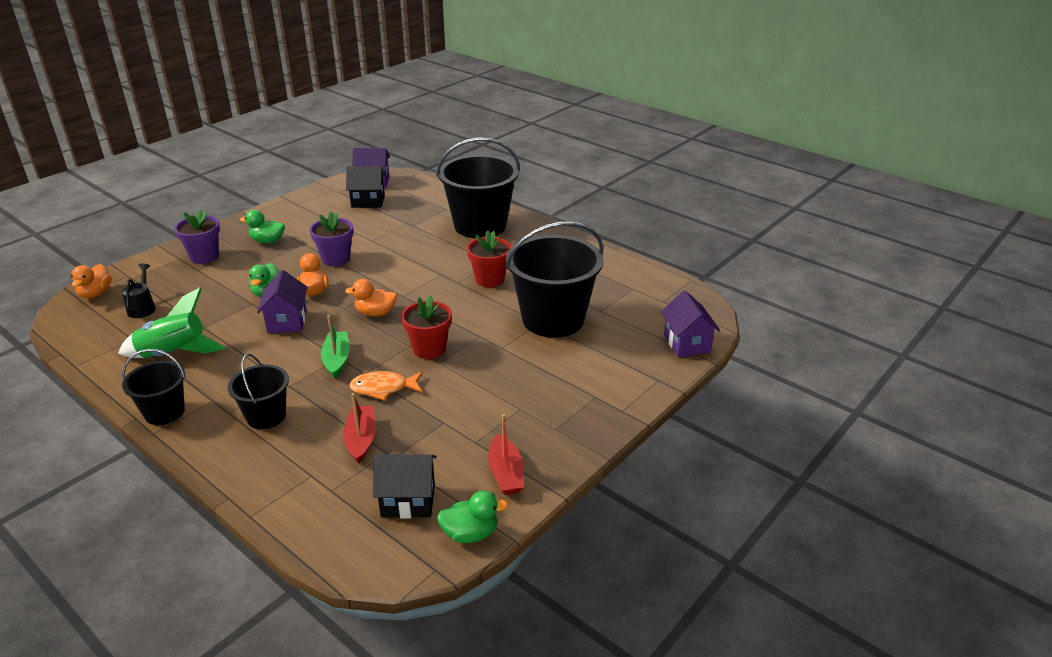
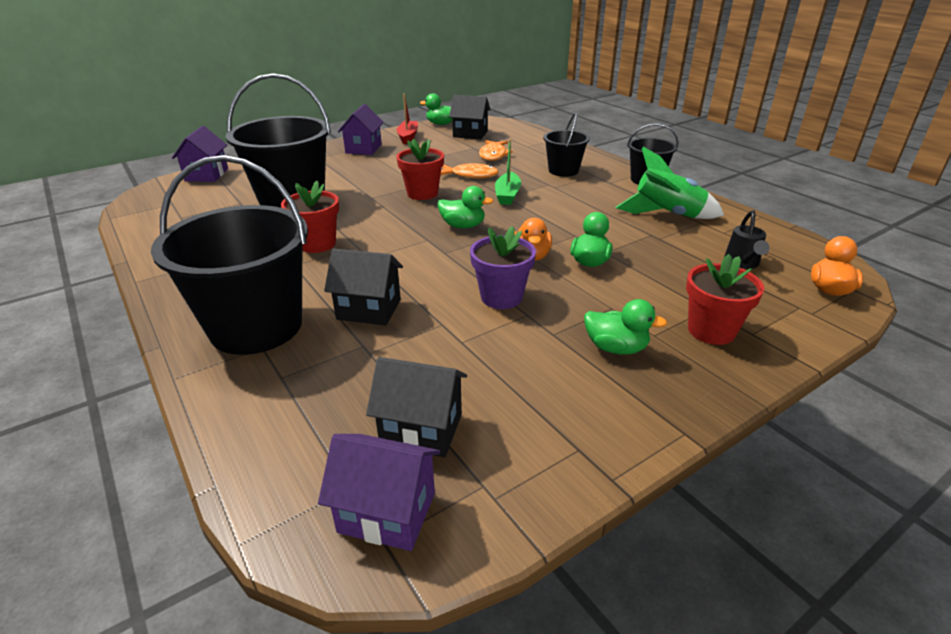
camera: 165 degrees left, 0 degrees up
(204, 256) = (711, 331): purple flower pot -> red flower pot
(287, 321) = (559, 229): purple house -> purple house (363, 149)
(361, 439) = (493, 155): red boat -> orange fish
(375, 313) = (463, 226): orange duck -> green duck
(420, 242) = (369, 309): none -> black house

